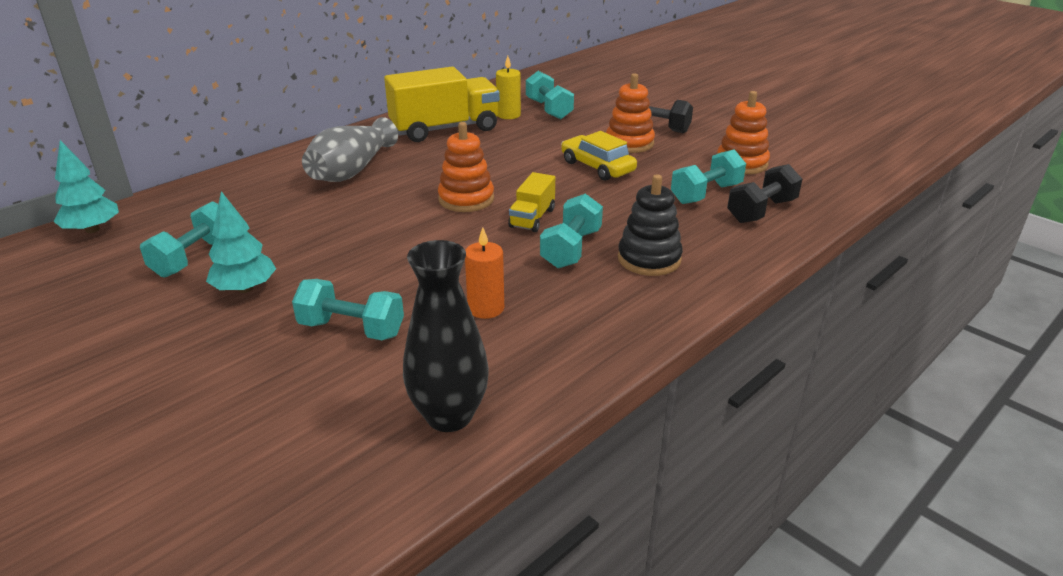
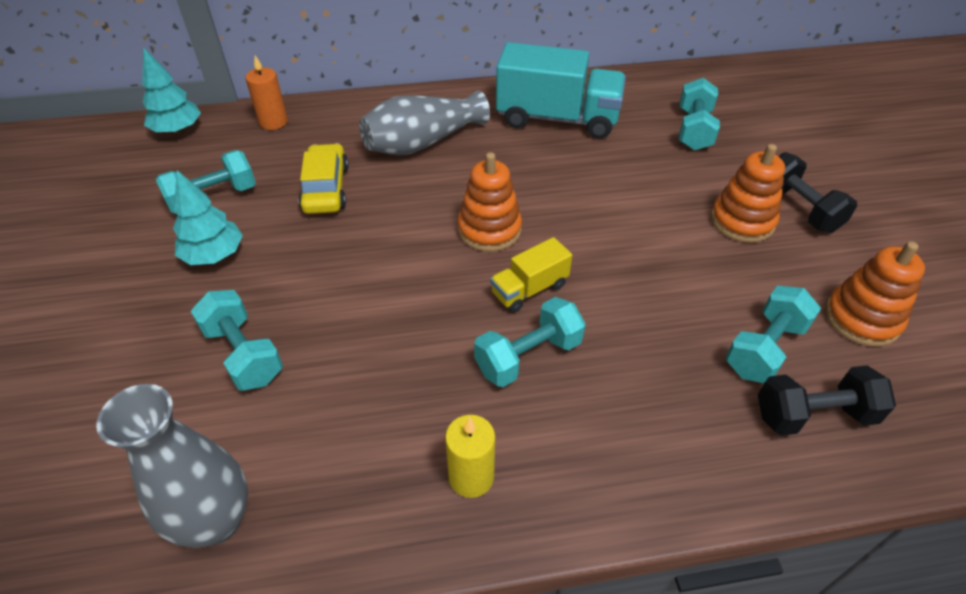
camera: 35 degrees right, 15 degrees up
(445, 129) = (557, 119): yellow truck -> turquoise truck
(449, 416) = (216, 521): black vase -> grey vase
(486, 308) = (372, 395): orange candle -> orange candle (273, 122)
(508, 115) = (641, 122): yellow candle -> yellow candle (471, 477)
(597, 167) = (669, 243): yellow car -> yellow car (326, 189)
(649, 259) = (598, 419): black stacking toy -> none
(706, 194) = (764, 348): turquoise dumbbell -> turquoise dumbbell turned 45 degrees counterclockwise

